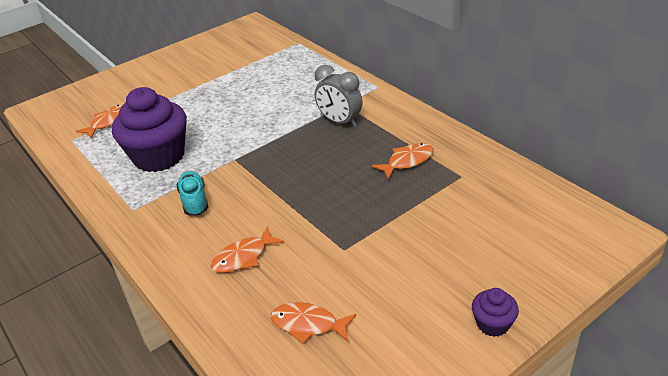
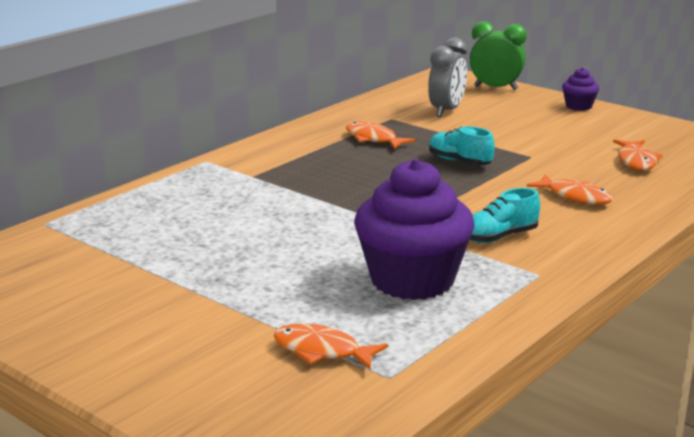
camera: 105 degrees left, 15 degrees down
(340, 122) = (297, 175): grey clock -> grey clock (446, 111)
(342, 202) = (459, 162): none -> turquoise shoe
(563, 263) = (495, 88): none -> green clock

